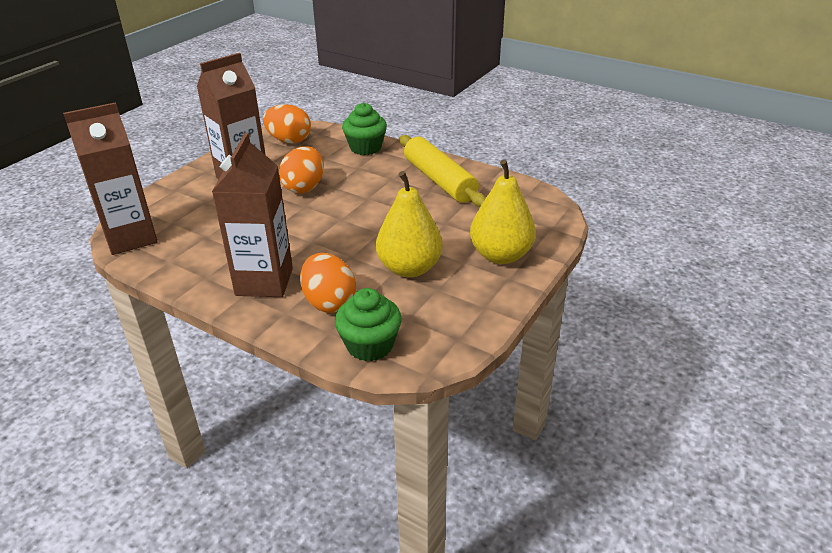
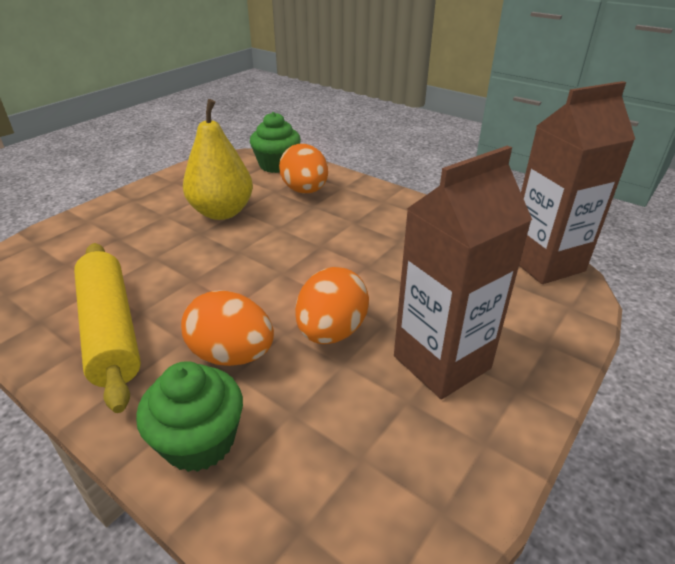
camera: 175 degrees left, 0 degrees up
(264, 281) = (366, 209): brown carton -> none
(289, 140) = (373, 492): orange egg -> orange egg (232, 355)
(500, 255) = (122, 218): yellow pear -> none

